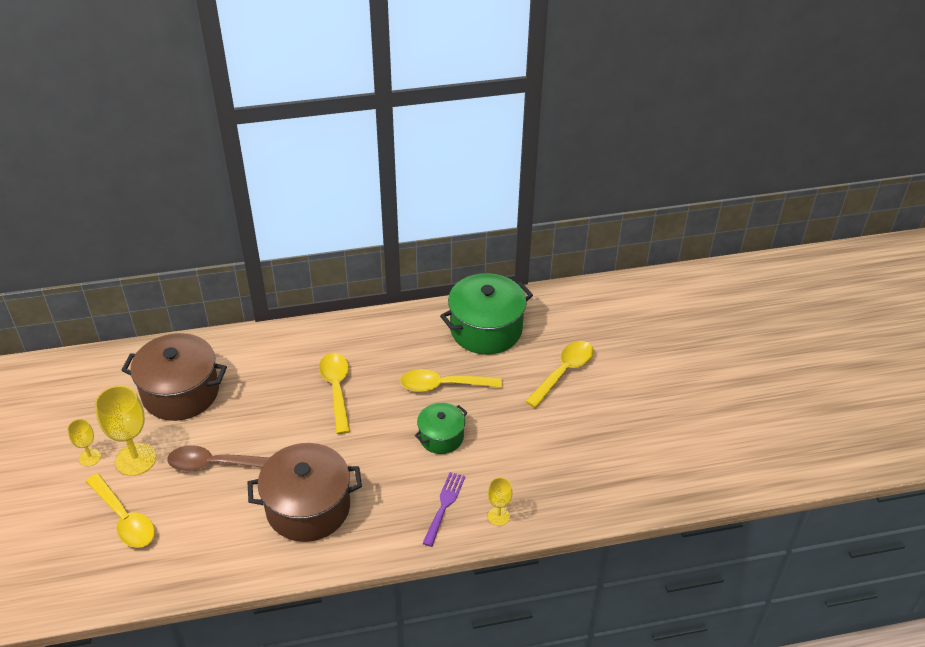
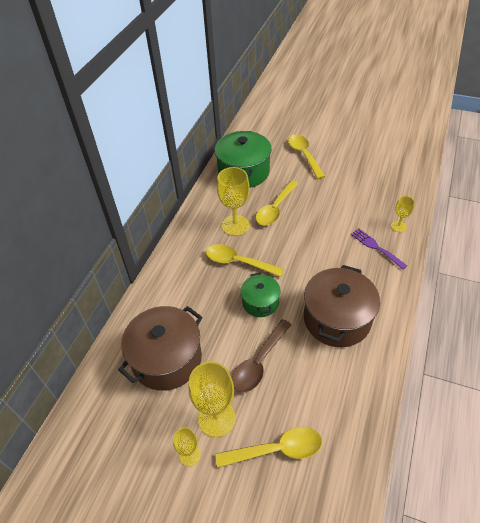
camera: 55 degrees left, 5 degrees up
(391, 362) = (235, 225): none -> yellow goblet
(441, 437) = (318, 226): green pot -> green pot (260, 302)

